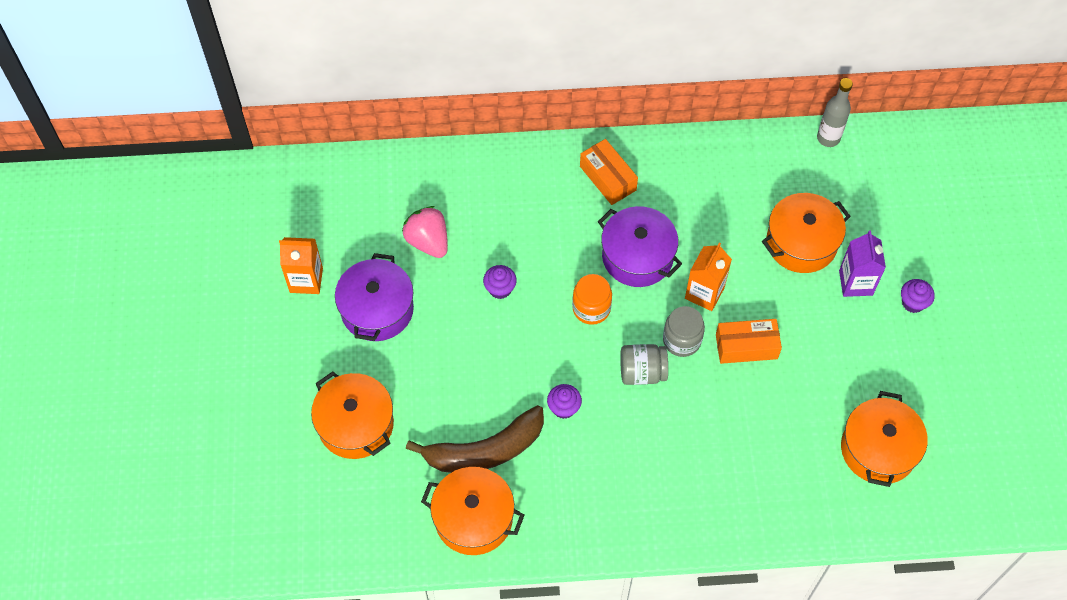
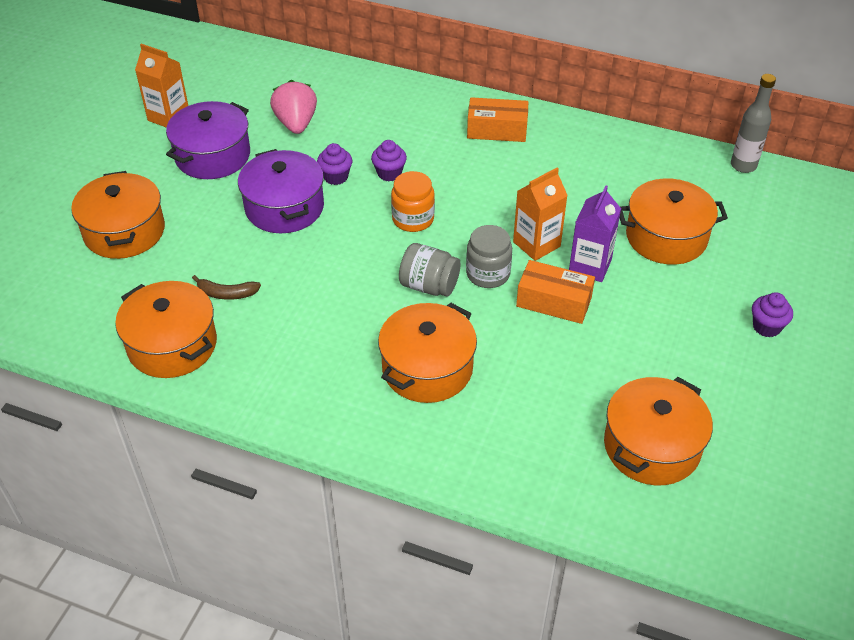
camera: 25 degrees right, 15 degrees down
(485, 450) = (226, 293): brown banana -> brown banana, size x0.44
(564, 408) = (329, 287): purple cupcake -> purple cupcake (389, 173)
(608, 178) = (497, 130): orange box -> orange box turned 75 degrees counterclockwise
(637, 256) = (486, 195): purple pot -> purple pot (284, 207)
(684, 452) = (427, 368): none -> orange pot
(855, 283) = (708, 288): purple carton -> purple carton (590, 266)

